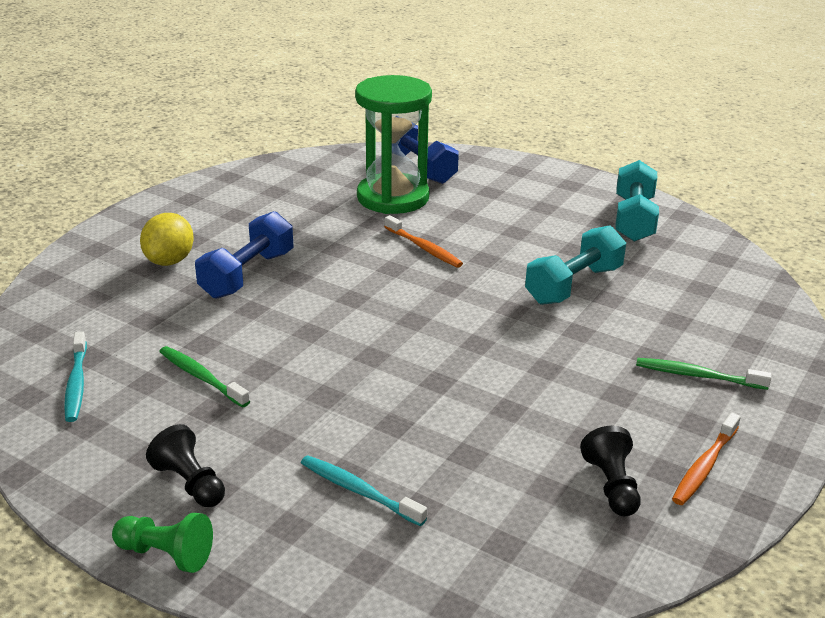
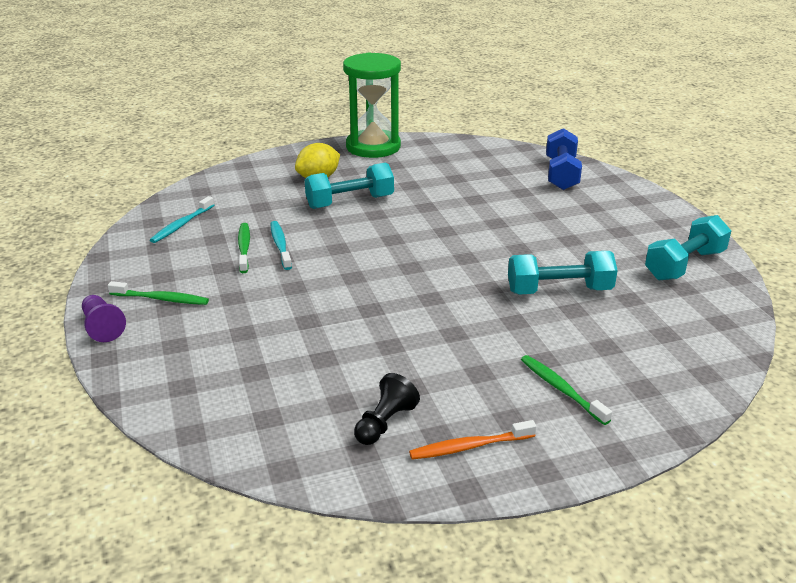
camera: 40 degrees right, 0 degrees up
(166, 554) = (102, 327): green pawn -> purple pawn
(190, 483) = (161, 299): black pawn -> green toothbrush
(247, 275) = (350, 202): blue dumbbell -> turquoise dumbbell
(359, 491) = (234, 346): turquoise toothbrush -> turquoise toothbrush (280, 245)
(393, 197) = (512, 187): green hourglass -> green hourglass (373, 147)
(424, 248) = (485, 226): orange toothbrush -> none

